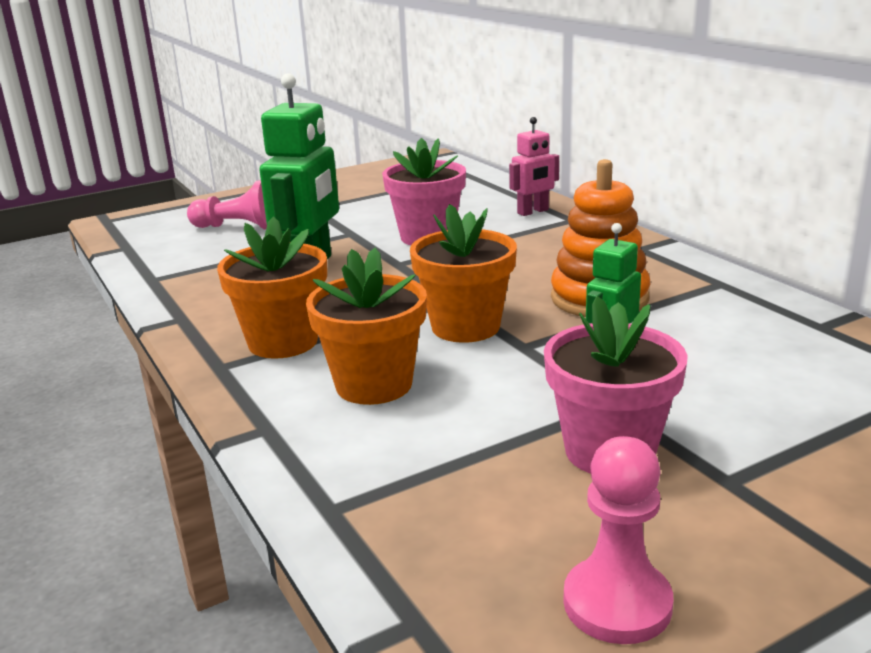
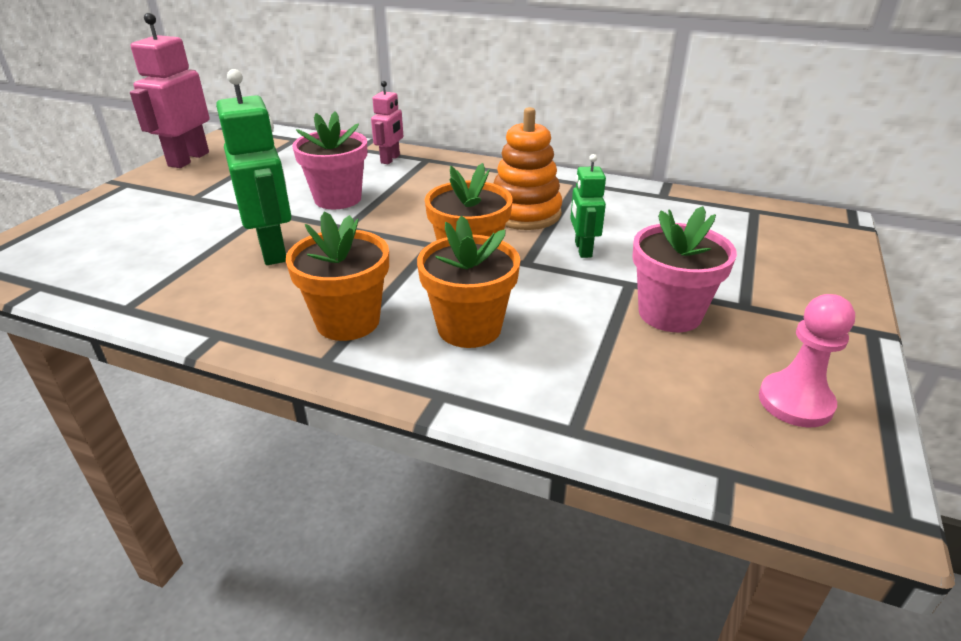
camera: 40 degrees left, 10 degrees up
(238, 227) = (144, 233): pink pawn -> none
(352, 175) = (188, 159): none -> pink robot

